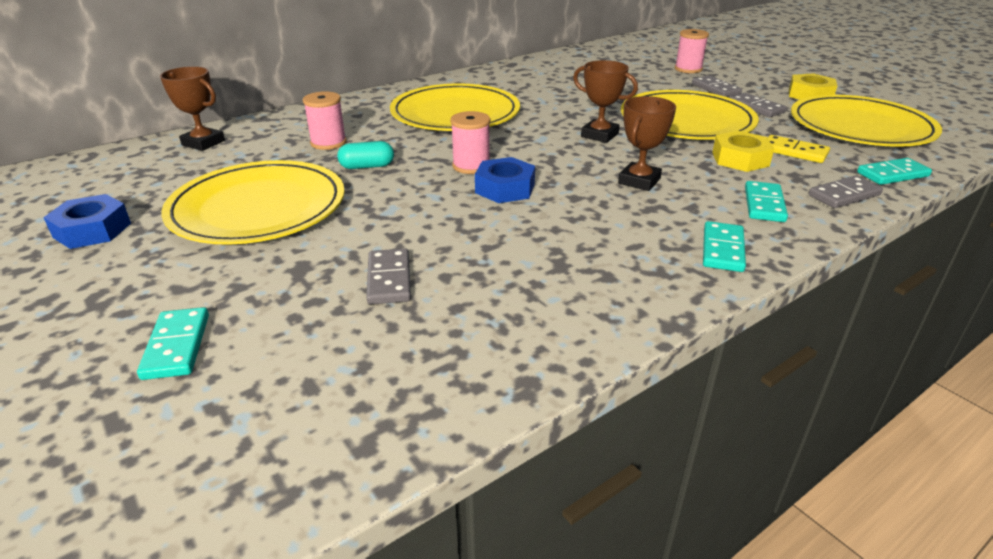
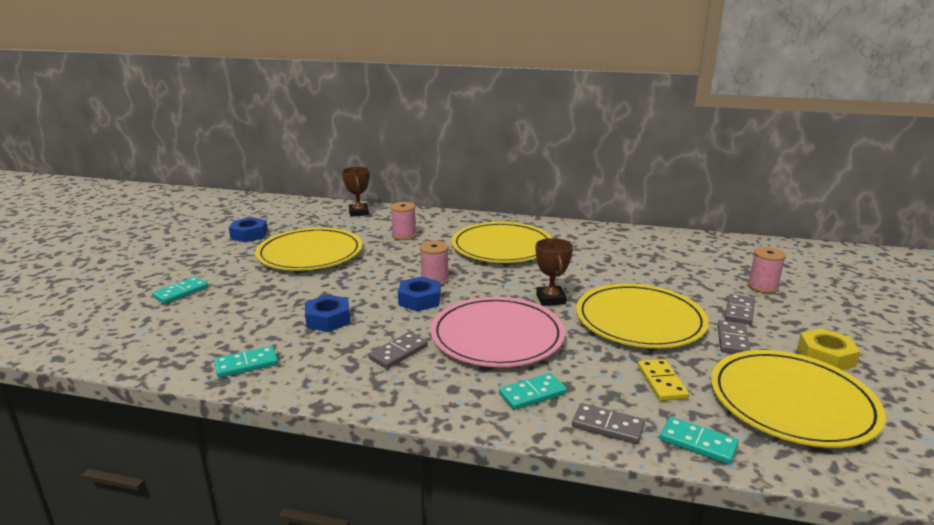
camera: 50 degrees right, 10 degrees down
(367, 166) = (390, 256): turquoise capsule -> none
(389, 279) = (279, 311): grey domino -> grey domino (398, 352)
(468, 254) = (328, 319): none -> blue nut
(639, 181) = (497, 336): brown trophy -> pink plate
(722, 249) = (435, 396): turquoise domino -> turquoise domino (246, 364)
(740, 159) = (602, 362): yellow nut -> none

